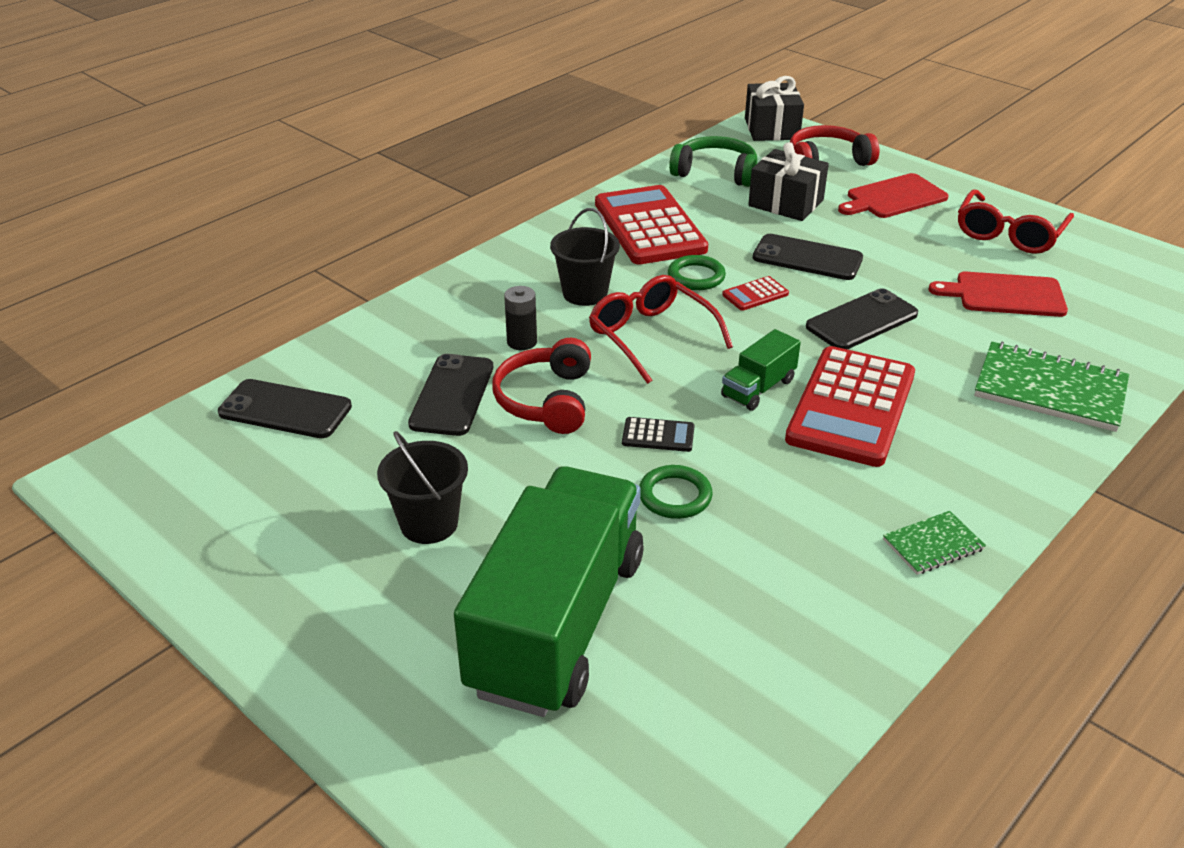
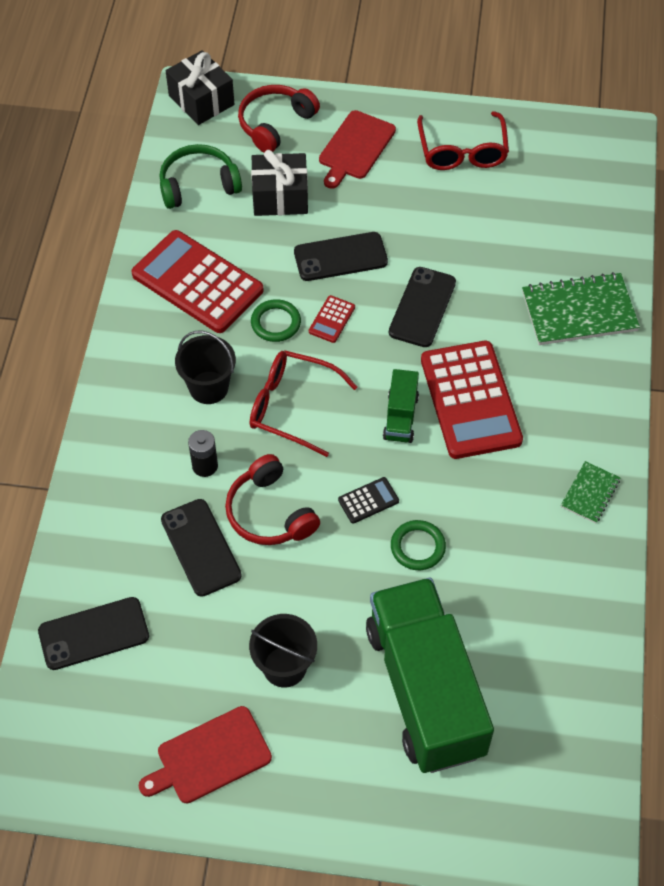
camera: 35 degrees left, 20 degrees up
(1005, 295) = (498, 225): red cutting board -> red cutting board (210, 757)

